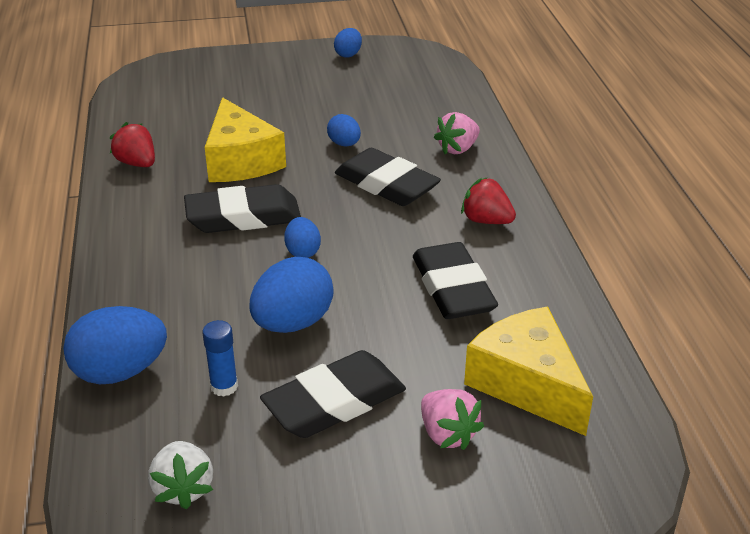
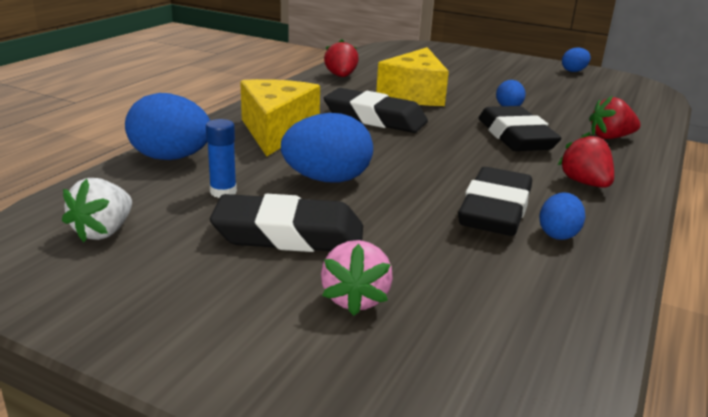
camera: 35 degrees right, 10 degrees down
(303, 252) = (393, 148): blue egg -> blue egg (558, 234)
(458, 149) = (610, 137): pink strawberry -> red strawberry
(527, 384) = (486, 300): yellow cheese -> yellow cheese (276, 131)

